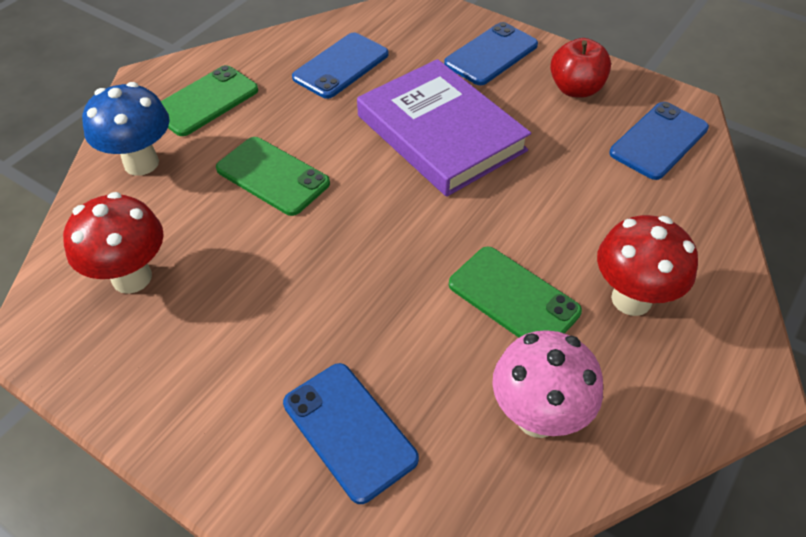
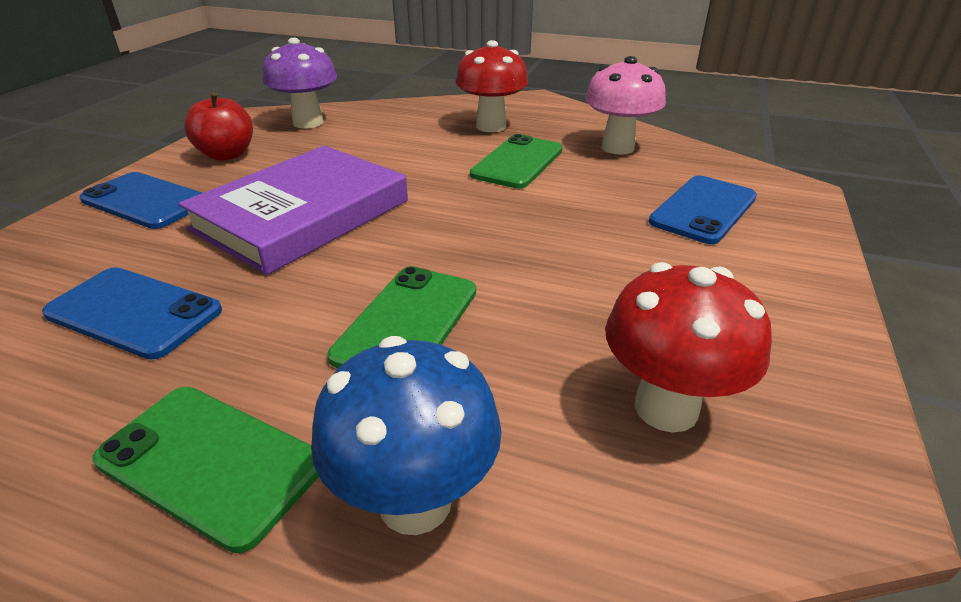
camera: 105 degrees left, 15 degrees down
(659, 141) = (308, 123): blue phone -> purple mushroom

